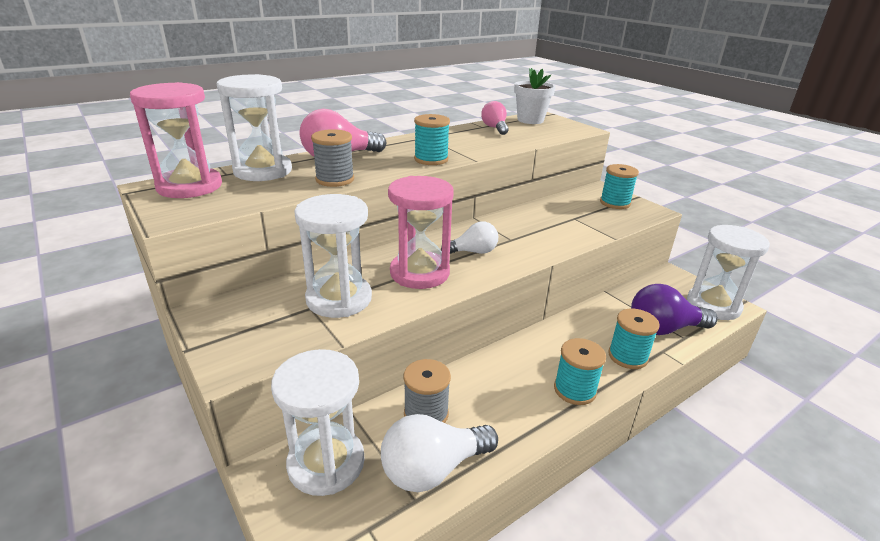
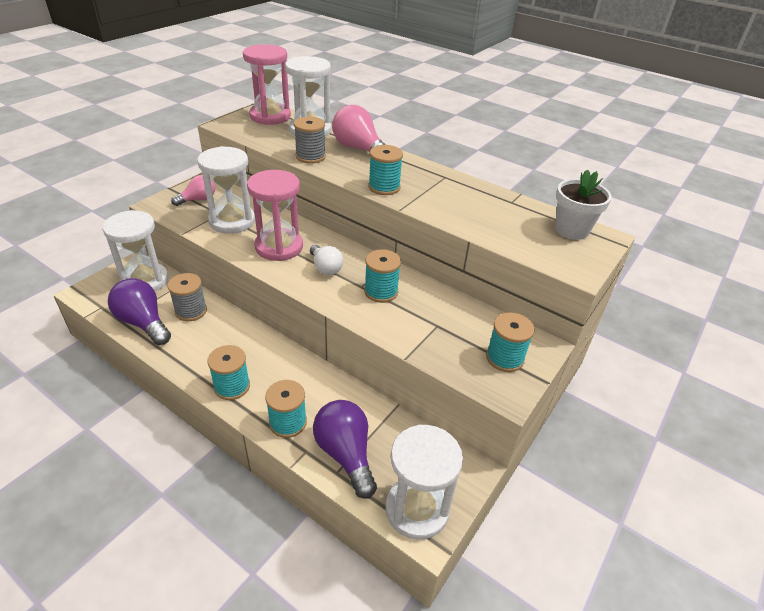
camera: 70 degrees right, 10 degrees up
(433, 469) = (143, 323): white light bulb -> purple light bulb
(495, 128) = (512, 209): pink light bulb -> pink light bulb (198, 200)
(522, 232) = (381, 292): none -> turquoise spool

